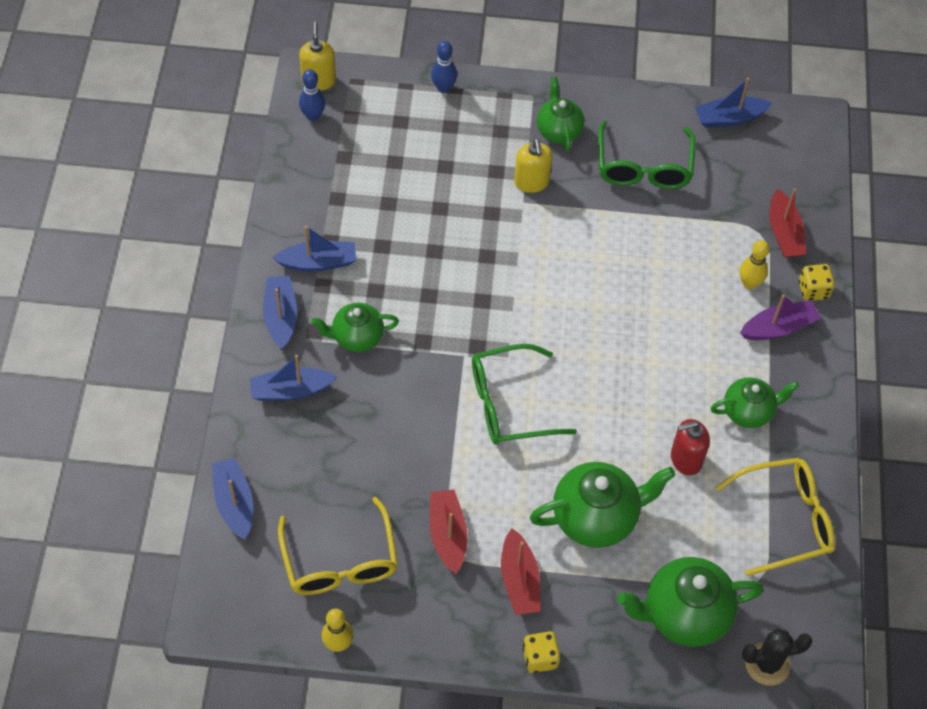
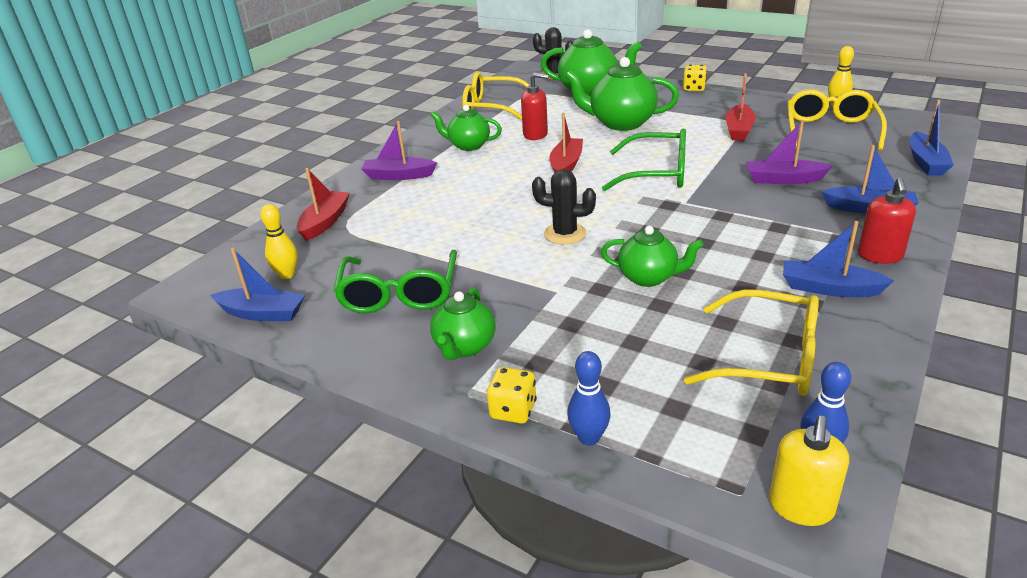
camera: 150 degrees left, 25 degrees down
(281, 316) = (880, 256): blue boat -> red soap dispenser
(353, 178) = (767, 358): none -> yellow glasses
(356, 337) = (792, 229): green teapot -> green teapot (649, 277)
(377, 425) = (783, 179): none -> purple boat
(519, 580) = (693, 110): red boat -> red boat (566, 165)
(531, 182) = (535, 306): yellow soap dispenser -> none
(553, 275) = (565, 234): none -> black cactus
(643, 166) = (399, 293): green glasses -> green glasses turned 150 degrees clockwise
(749, 283) = (392, 200): yellow bowling pin -> yellow bowling pin (287, 275)
(813, 290) = (346, 188): yellow dice -> yellow dice (513, 410)

